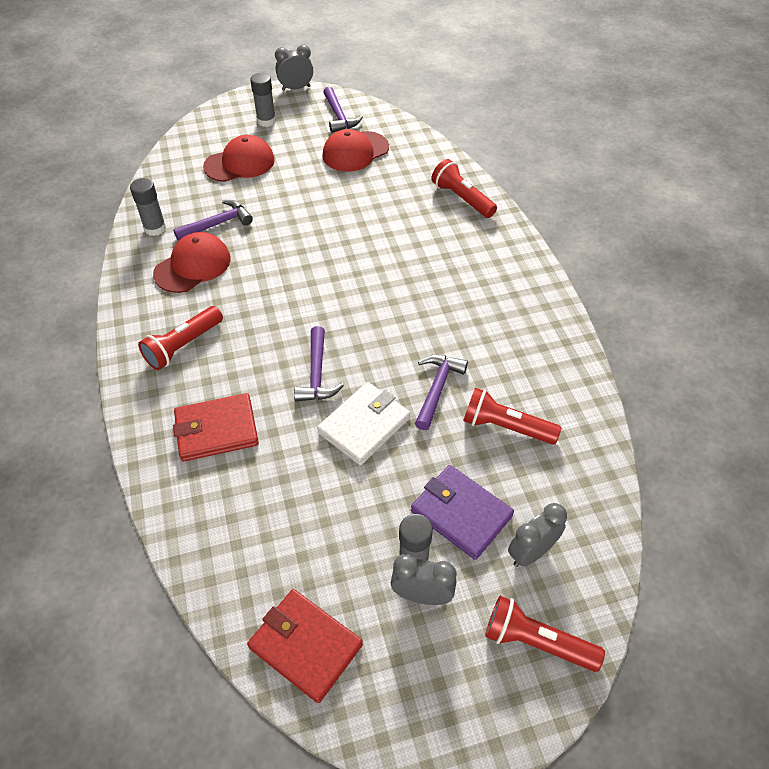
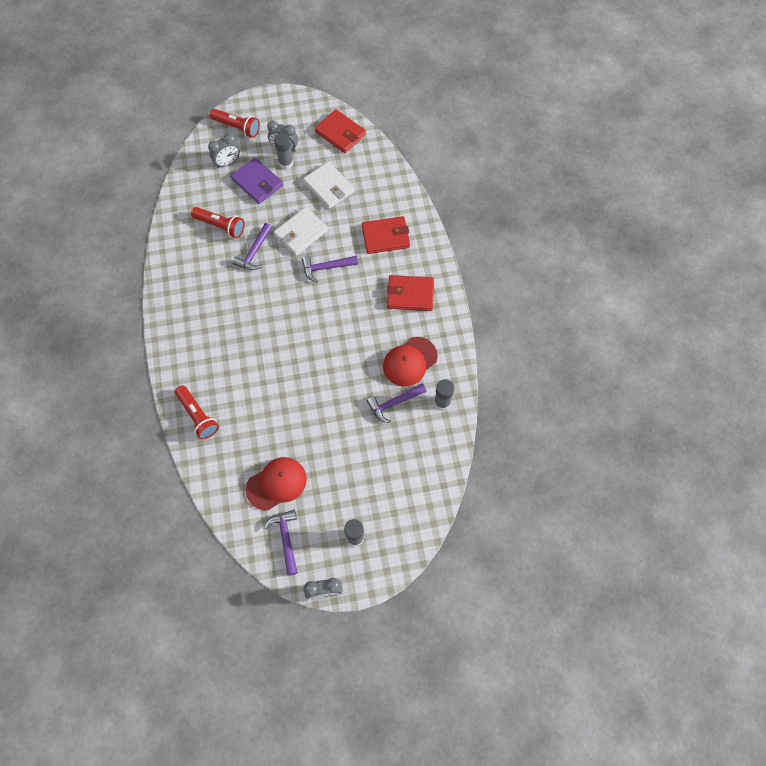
camera: 175 degrees left, 15 degrees up
(183, 346) = (410, 294): red flashlight -> red wallet
(239, 163) = (379, 476): red cap -> none
(317, 374) = (326, 268): purple hammer -> purple hammer turned 105 degrees counterclockwise
(322, 515) = (329, 187): none -> white wallet

